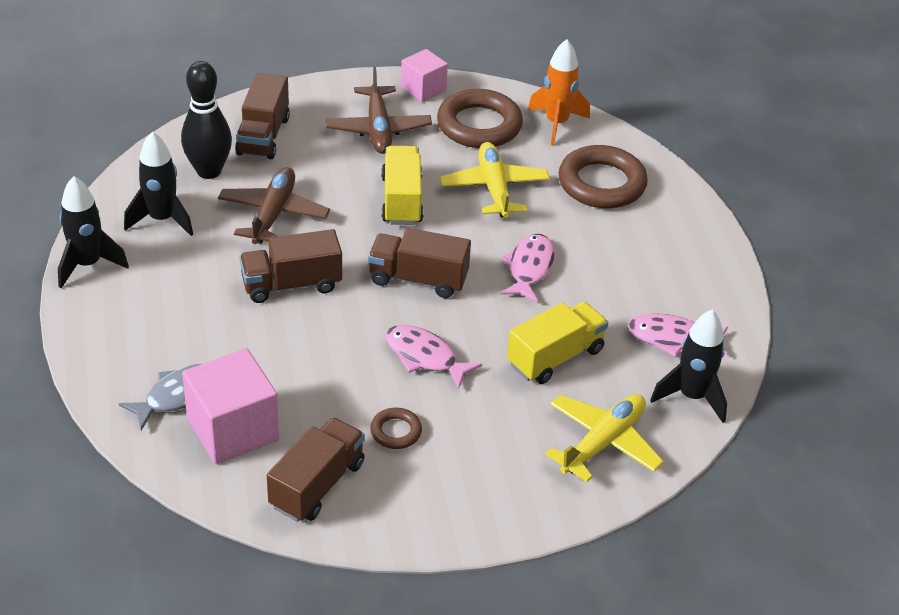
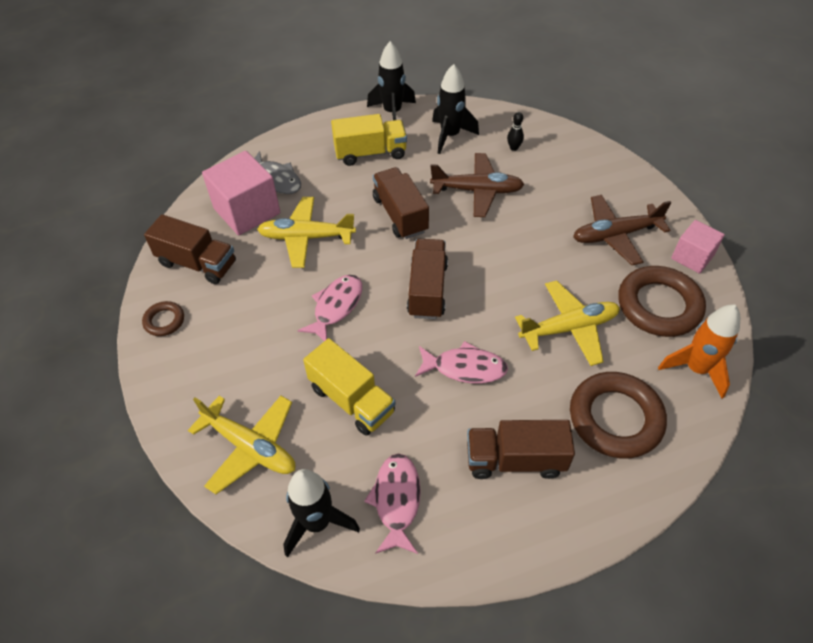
camera: 85 degrees right, 10 degrees up
(209, 171) = (514, 148): black bowling pin -> black bowling pin, size x0.42
(263, 136) = (570, 168): brown truck -> brown truck (515, 460)
(303, 373) = (306, 237): none -> yellow plane
(396, 431) = (252, 300): brown ring -> brown ring (164, 321)
(401, 200) = (525, 265): yellow truck -> yellow truck (370, 153)

